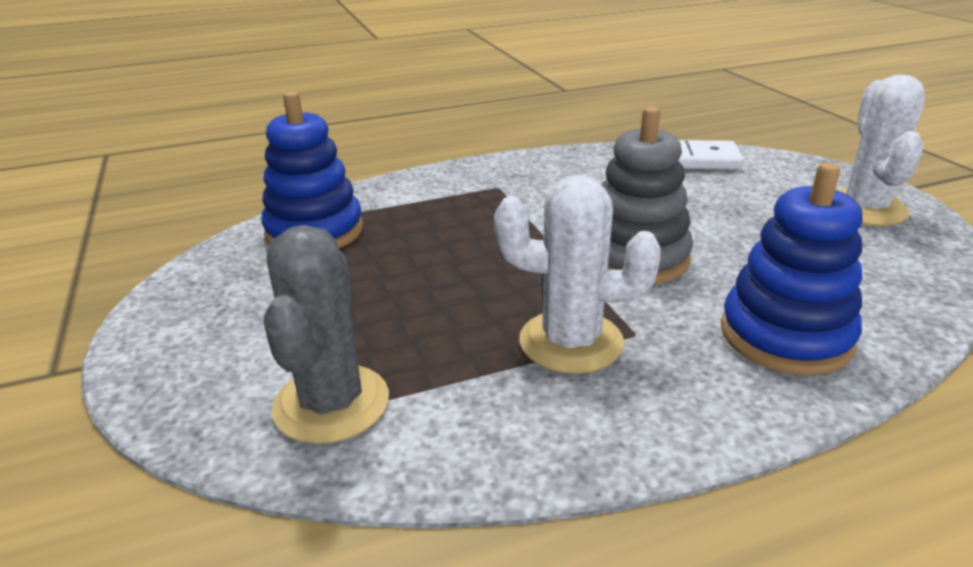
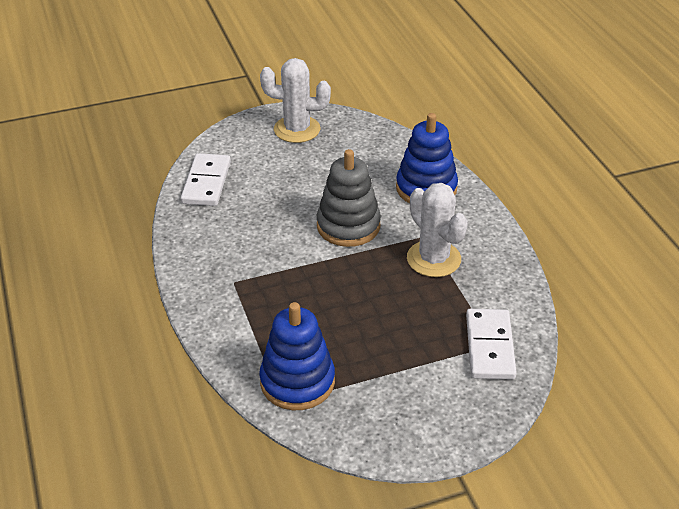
camera: 90 degrees left, 10 degrees up
(331, 403) = (489, 347): grey cactus -> white domino
(571, 342) = (433, 259): white cactus -> white cactus turned 45 degrees counterclockwise

